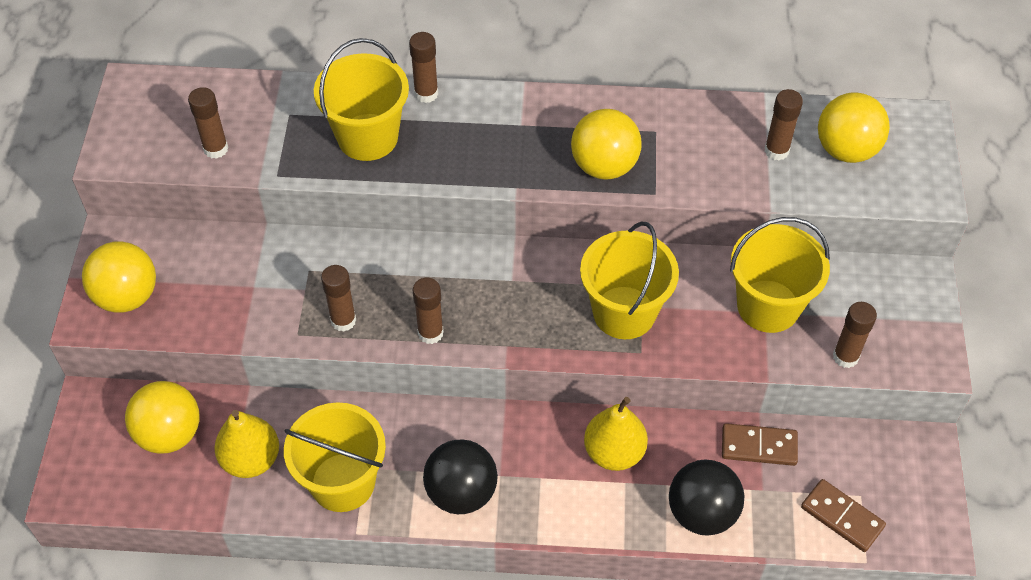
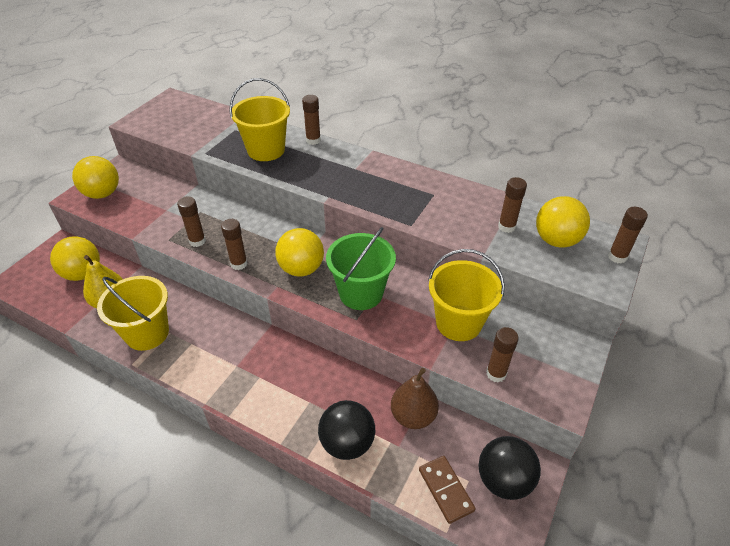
camera: 25 degrees right, 10 degrees down
(216, 149) = (185, 133): brown glue stick -> brown glue stick (617, 257)
(461, 492) = (207, 366): black ball -> black ball (503, 480)
(604, 166) = (389, 202): yellow ball -> yellow ball (301, 269)
(614, 452) = (315, 380): yellow pear -> none
(624, 312) = (361, 293): yellow bucket -> green bucket
(759, 446) = (413, 416): brown domino -> brown pear

